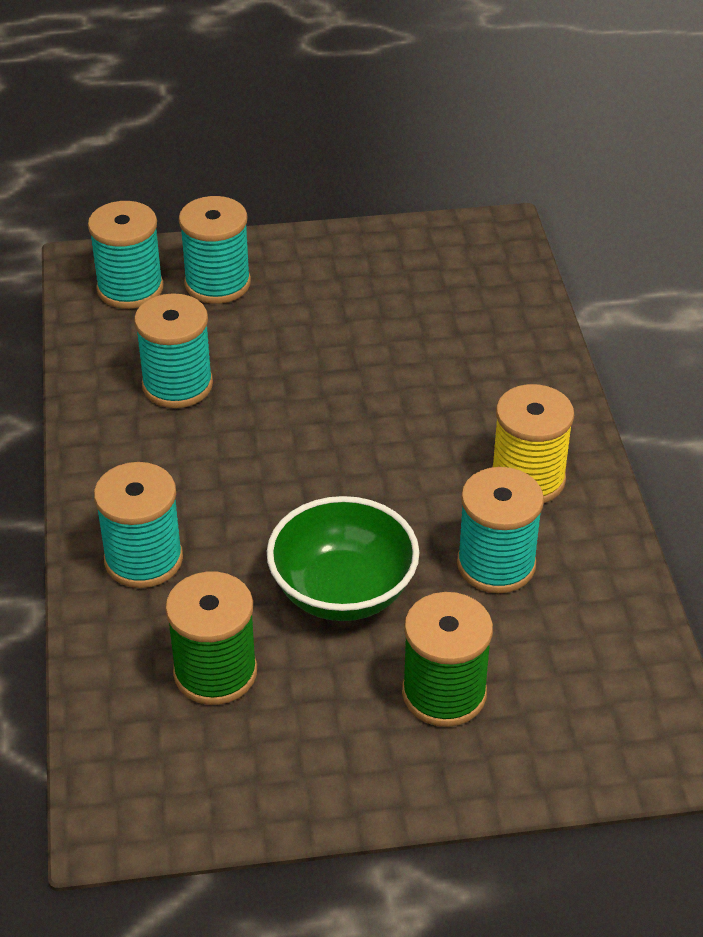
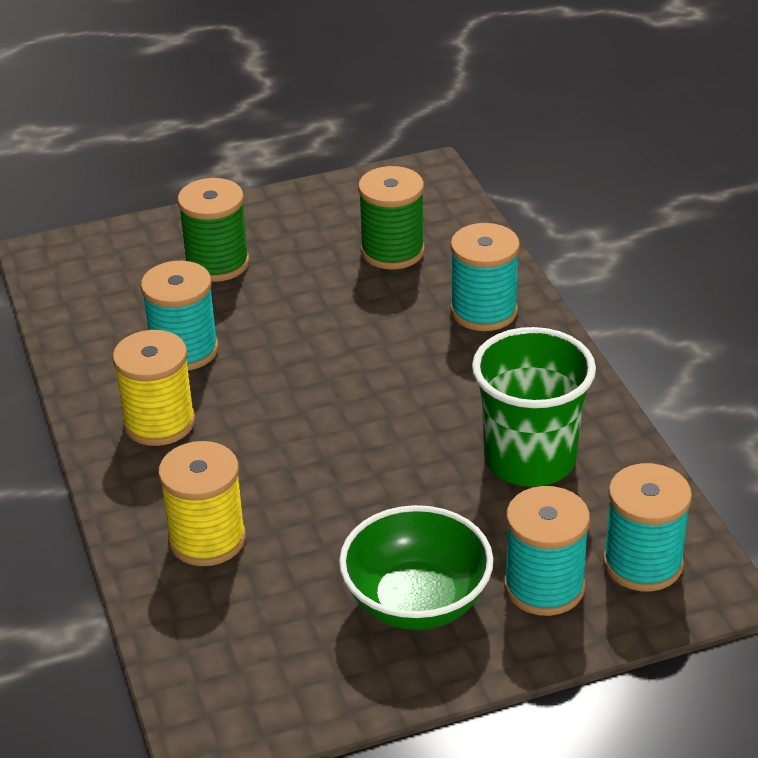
camera: 170 degrees right, 5 degrees down
(177, 385) = (530, 459): turquoise spool -> green cup
(343, 591) = (310, 313): green bowl -> green bowl (416, 602)
(488, 360) = (207, 539): none -> yellow spool

